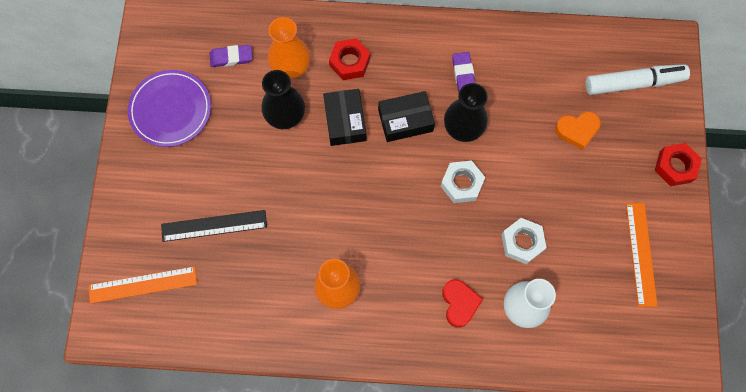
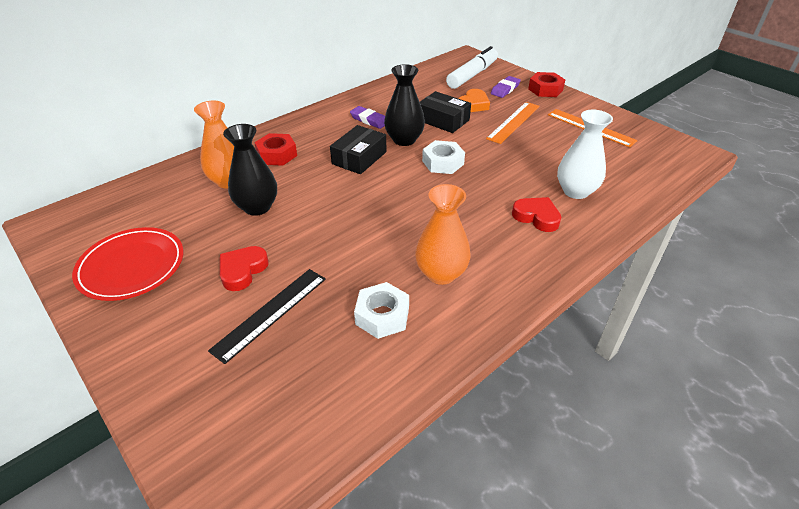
camera: 45 degrees left, 30 degrees down
(143, 284) = (239, 418): orange ruler -> orange ruler (513, 122)
(170, 110) = (131, 266): purple plate -> red plate
(227, 173) = (242, 270): none -> red heart
(231, 57) = (164, 204): purple eraser -> purple eraser (505, 89)
(345, 121) = (313, 182): black box -> black box (443, 120)
(522, 242) = (523, 164): white nut -> white nut (382, 316)

